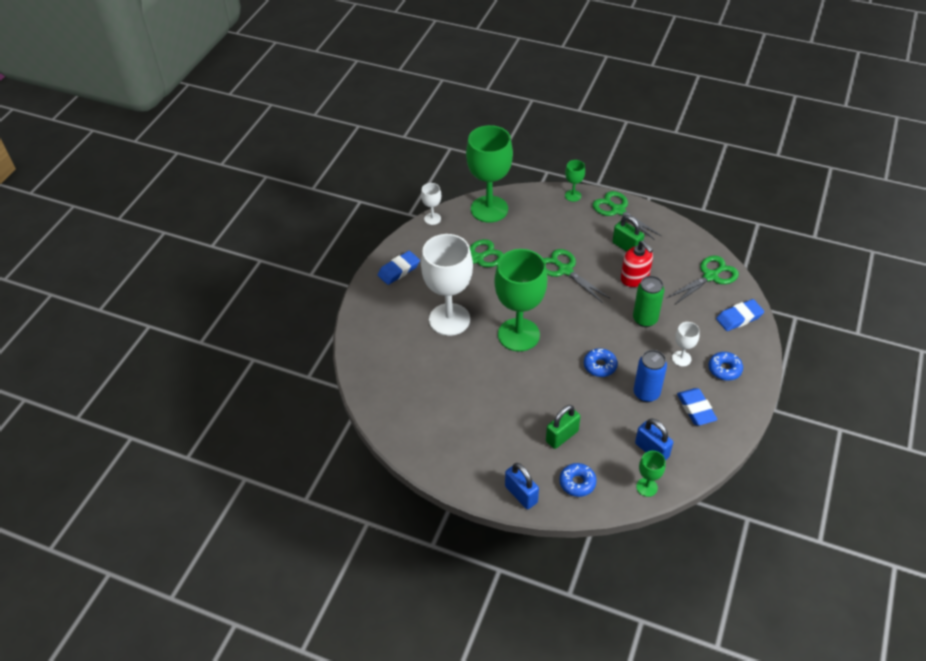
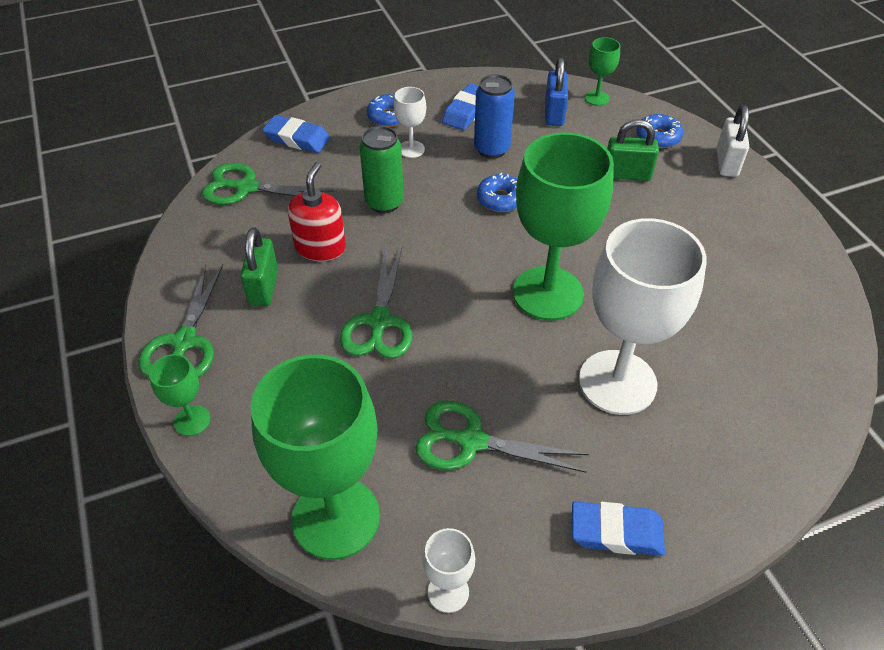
camera: 135 degrees left, 0 degrees up
(521, 494) = (726, 163): blue padlock -> white padlock

